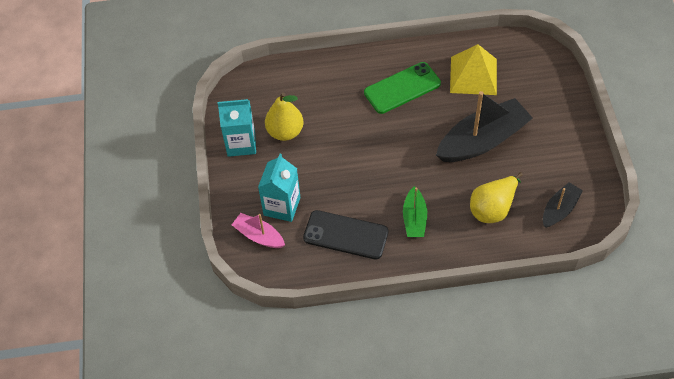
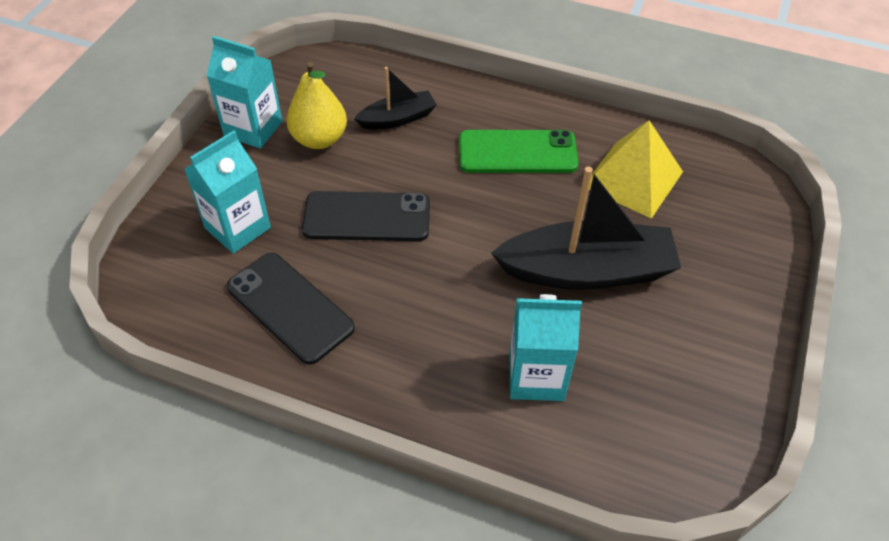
camera: 25 degrees right, 5 degrees down
(259, 236) = (176, 251): pink boat -> none
(348, 166) = (367, 217): none -> black phone
(414, 219) = (405, 333): green boat -> none
(493, 208) = (536, 376): yellow pear -> turquoise carton
(559, 209) = (645, 432): black boat -> black boat (397, 118)

